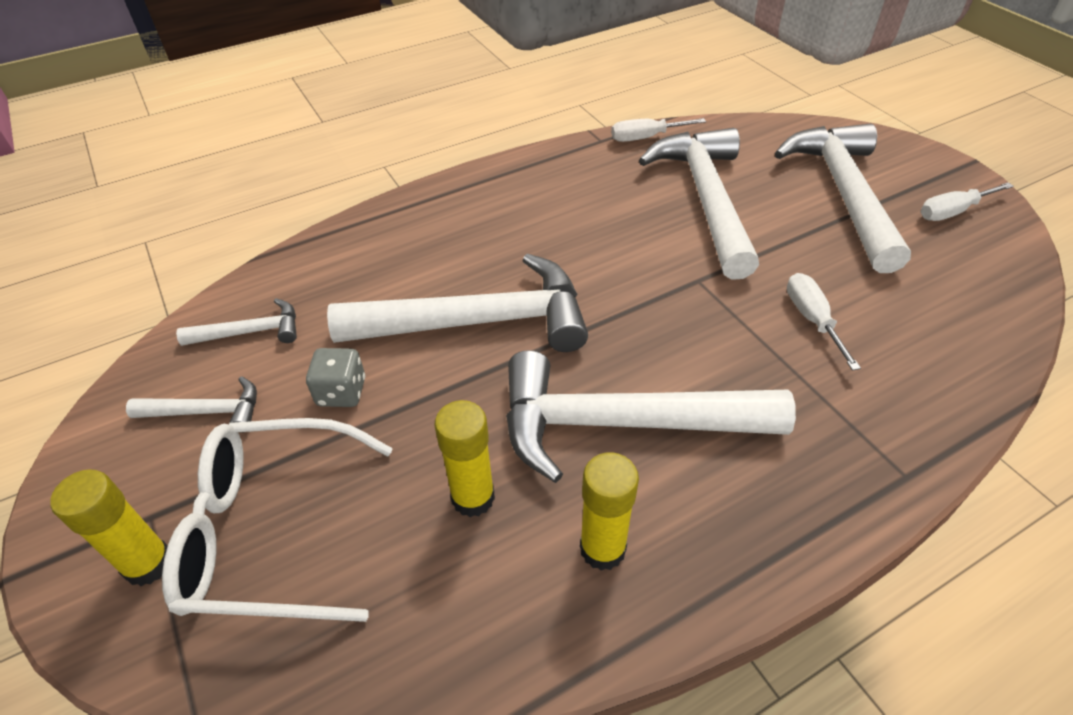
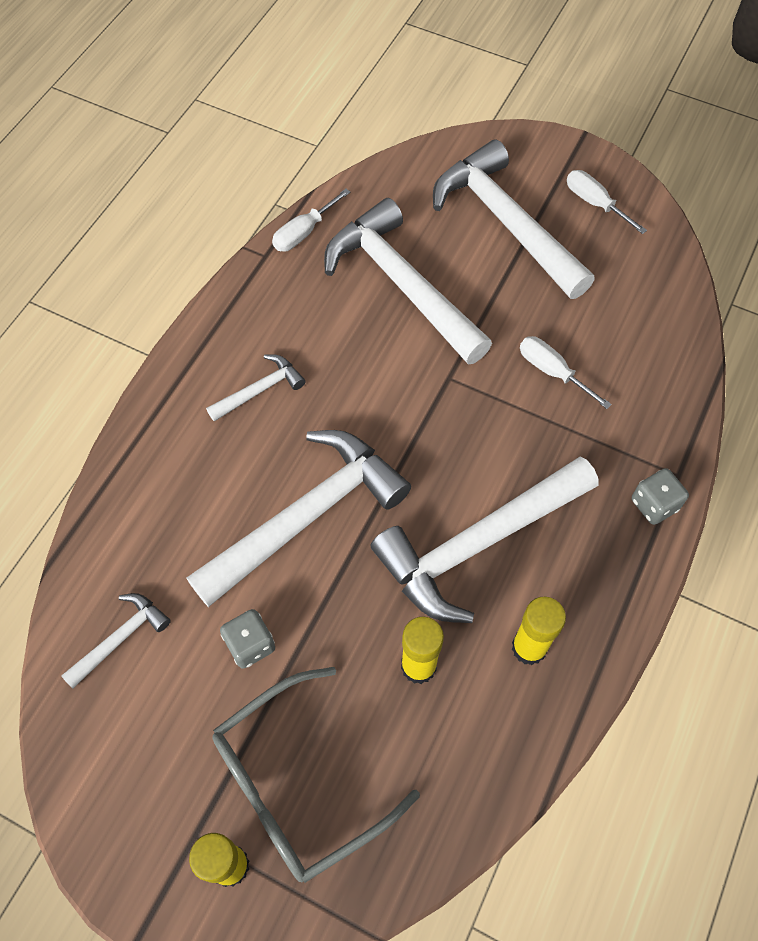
camera: 35 degrees left, 15 degrees up
(207, 411) = (155, 729): white hammer -> white hammer (260, 390)
(273, 531) = (299, 783): white glasses -> grey glasses
(856, 490) = (654, 504): none -> grey dice
(952, 212) = (595, 203): white screwdriver -> white screwdriver turned 105 degrees clockwise

